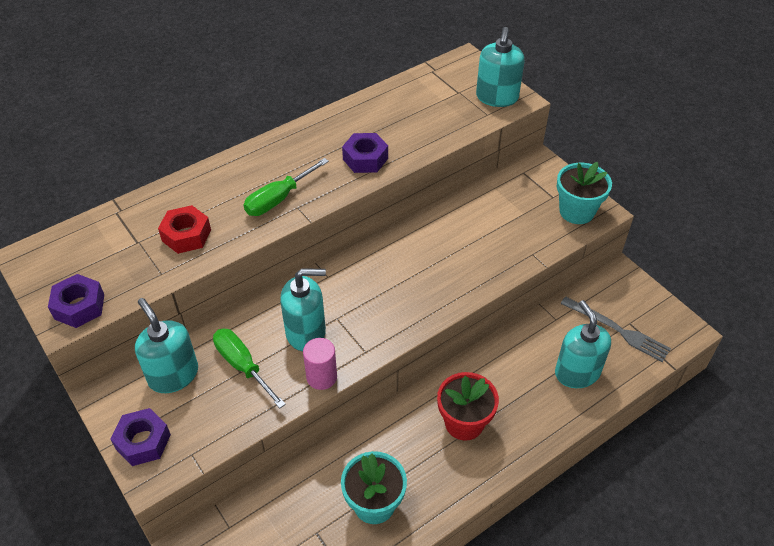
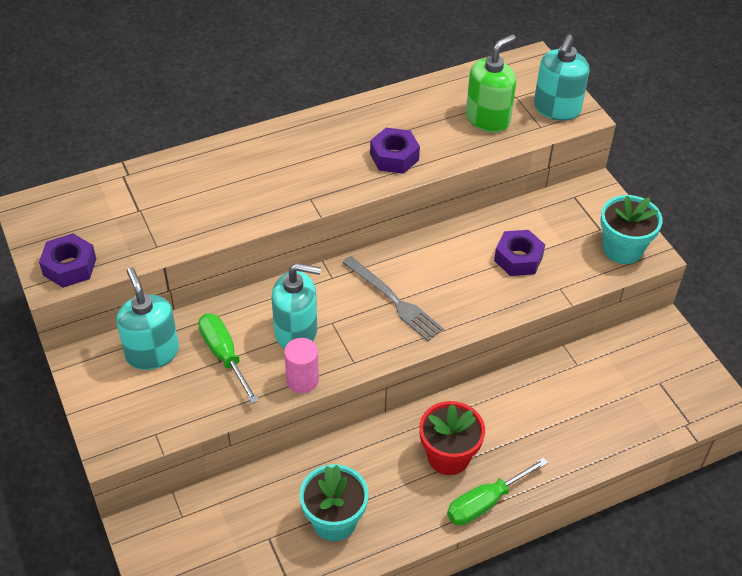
camera: 10 degrees right, 0 degrees up
(143, 441) = (110, 413): purple nut -> purple nut (518, 258)
(186, 235) = (189, 211): red nut -> none
(279, 199) = (293, 187): green screwdriver -> green screwdriver (486, 502)
(439, 114) = (488, 119): none -> green soap dispenser
(577, 372) = (585, 425): turquoise soap dispenser -> none
(617, 330) = (643, 388): grey fork -> grey fork (394, 300)

